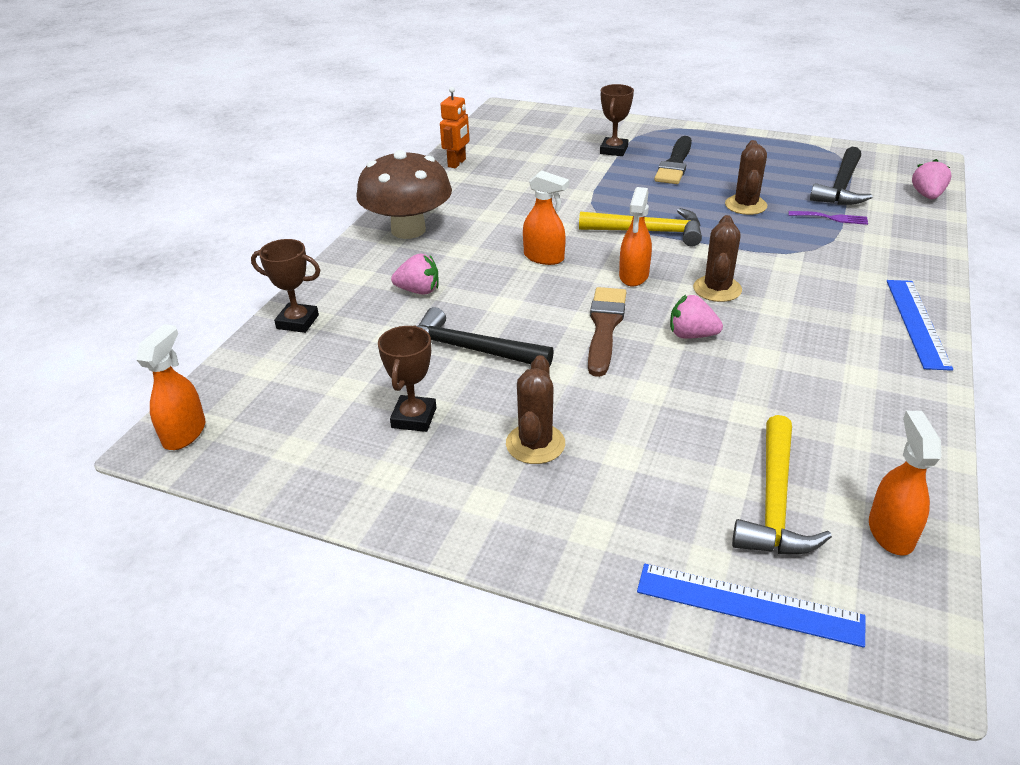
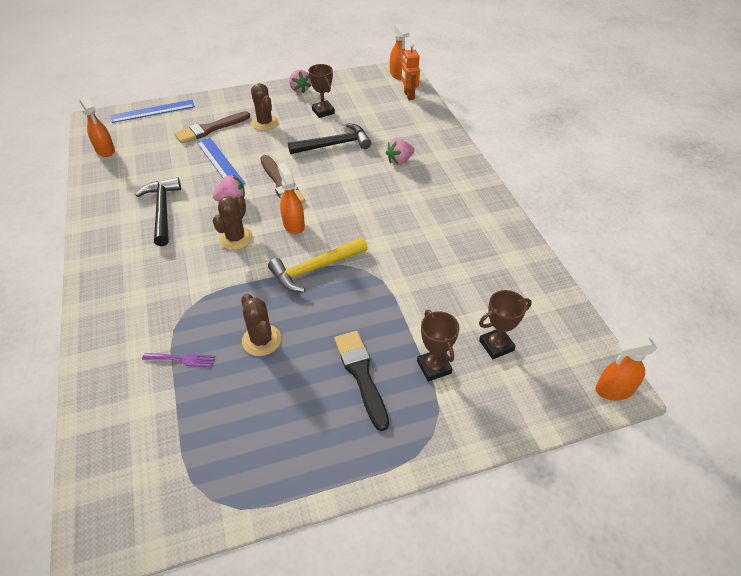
camera: 140 degrees right, 10 degrees up
(297, 322) = (429, 122): brown trophy -> brown trophy (496, 345)
(408, 230) = (464, 194): brown mushroom -> none
(457, 163) = (531, 274): orange robot -> orange robot (408, 95)
(544, 257) = (360, 213): orange spray bottle -> orange spray bottle (613, 390)
(646, 481) = (210, 129): none -> brown brush
(717, 289) = (236, 238): brown cactus -> brown cactus turned 45 degrees clockwise
(775, 501) = (155, 142): yellow hammer -> none
(831, 218) = (182, 359): purple fork -> purple fork turned 150 degrees counterclockwise
(841, 187) = (186, 420): black hammer -> black hammer (162, 211)
(917, 322) = (99, 268): blue ruler -> blue ruler (220, 162)
(927, 195) = (96, 451): pink strawberry -> pink strawberry (300, 89)

